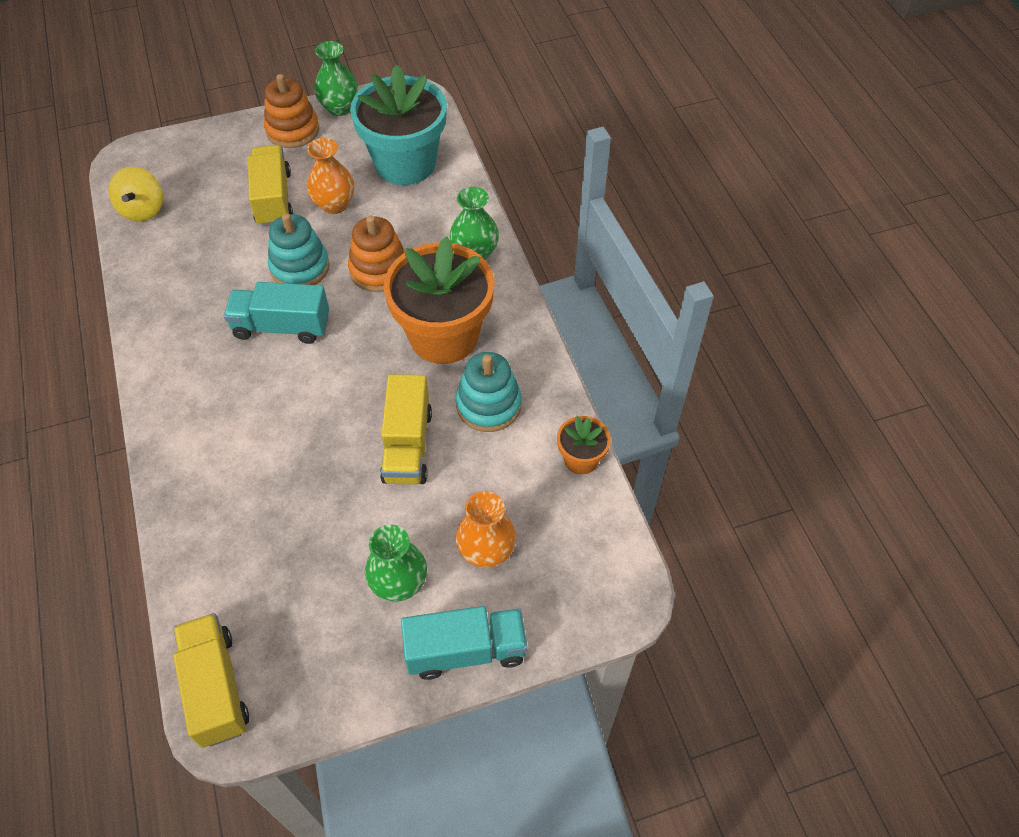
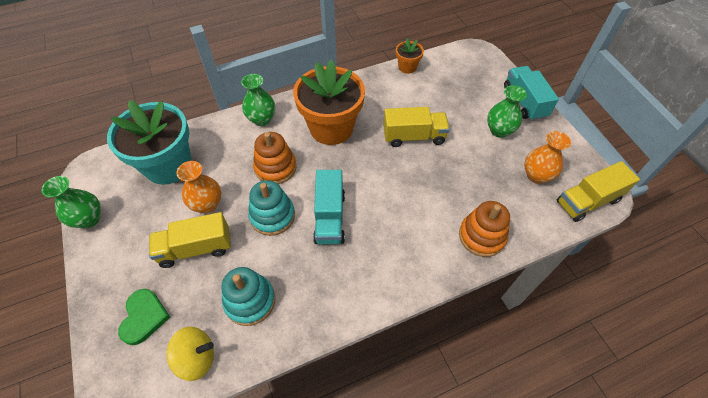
camera: 95 degrees left, 0 degrees up
(202, 166) = (144, 317): none -> green heart
(293, 130) = (110, 250): orange stacking toy -> orange stacking toy (481, 236)
(486, 551) = (470, 98): orange vase -> orange vase (536, 175)
(488, 405) = (379, 104): turquoise stacking toy -> turquoise stacking toy (250, 301)

